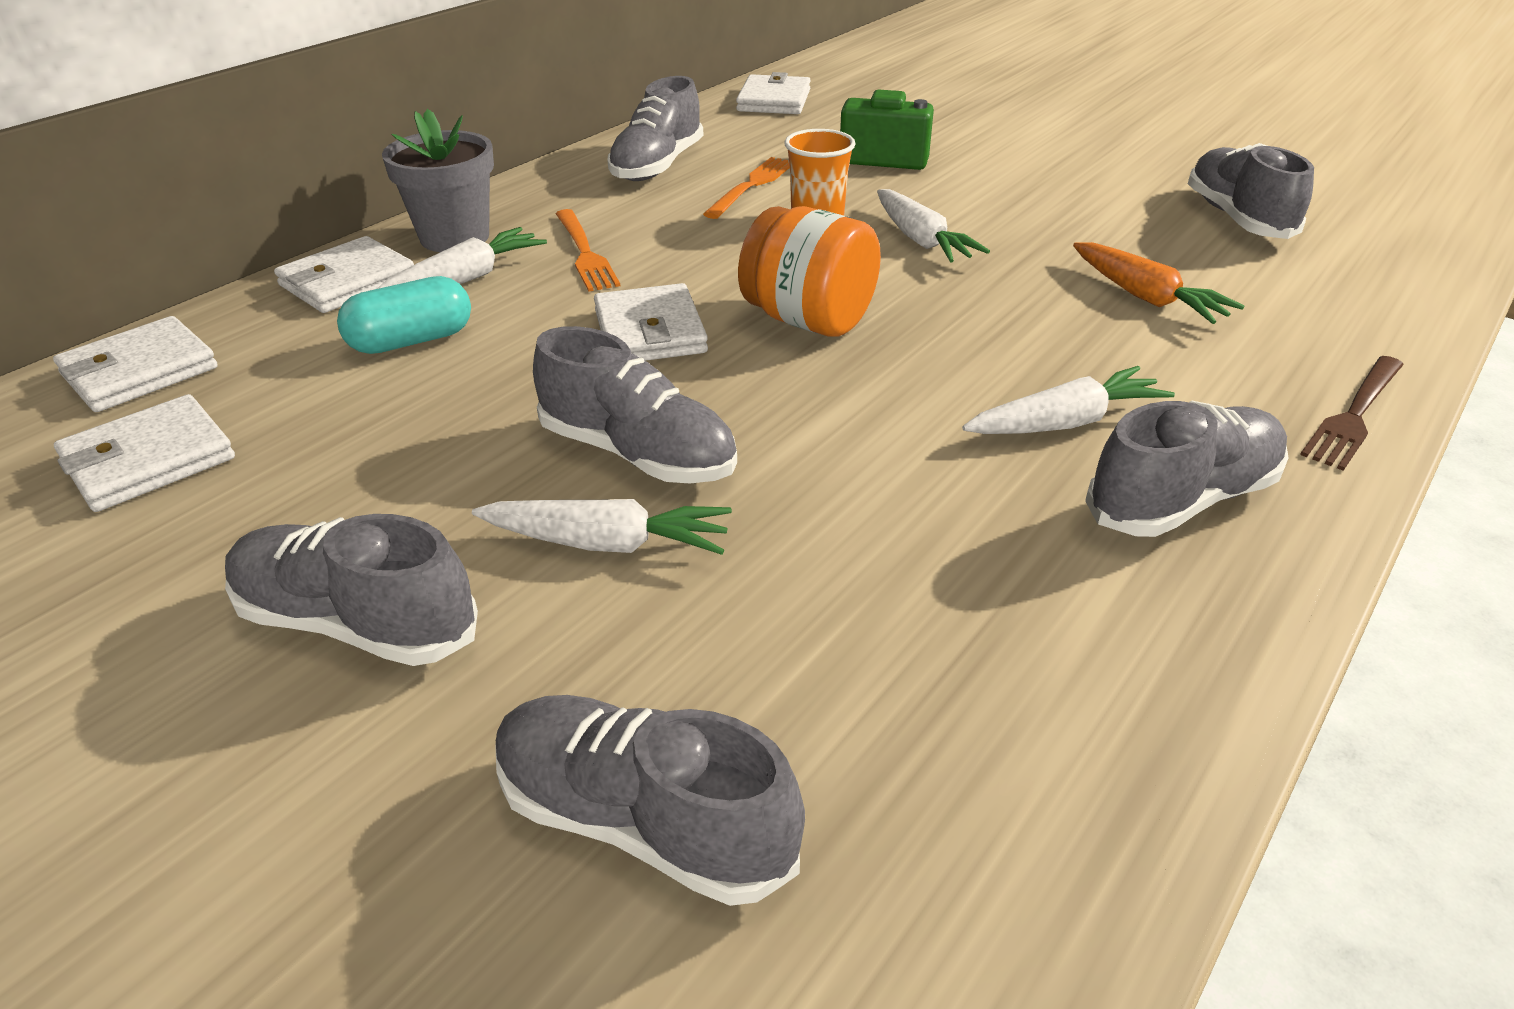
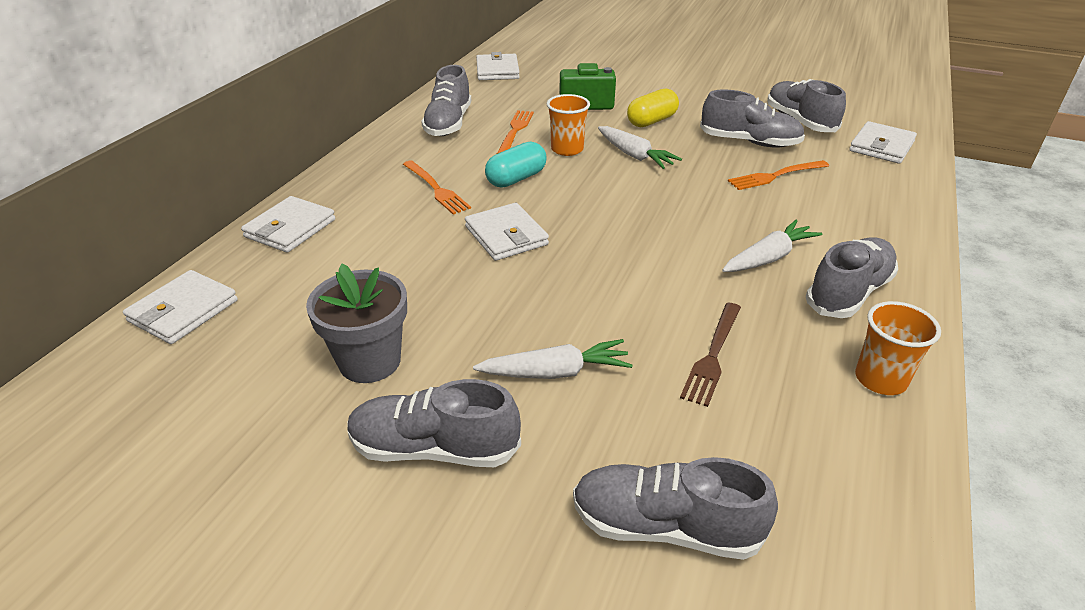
camera: 15 degrees left, 0 degrees up
(149, 460) = (230, 370): white wallet -> white wallet (881, 146)
(411, 341) = (358, 263): turquoise capsule -> turquoise capsule (516, 179)
(455, 237) = (344, 188): grey flower pot -> grey flower pot (370, 361)
(466, 278) = (369, 216): white carrot -> none
(638, 453) = (542, 314): grey shoe -> grey shoe (749, 142)
(808, 320) = (596, 215): orange jar -> none
(978, 193) = (651, 121): none -> yellow capsule
(1146, 297) = (774, 176): orange carrot -> orange fork
(1166, 654) = (880, 379): none -> orange cup
(1354, 416) = (909, 231): brown fork -> brown fork (712, 356)

